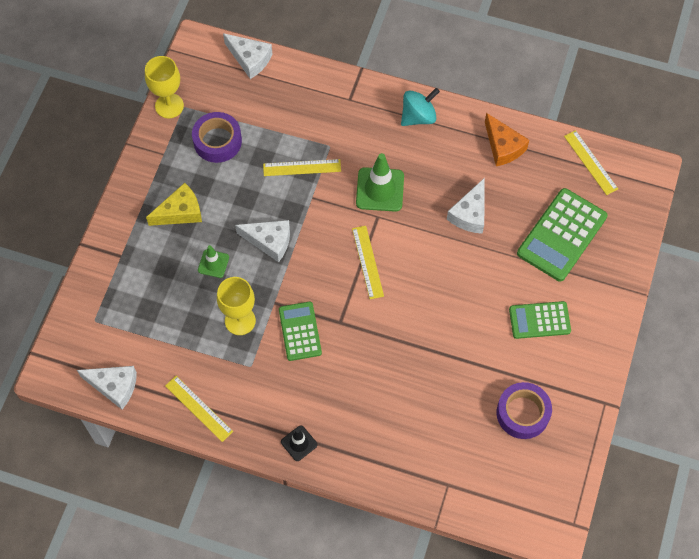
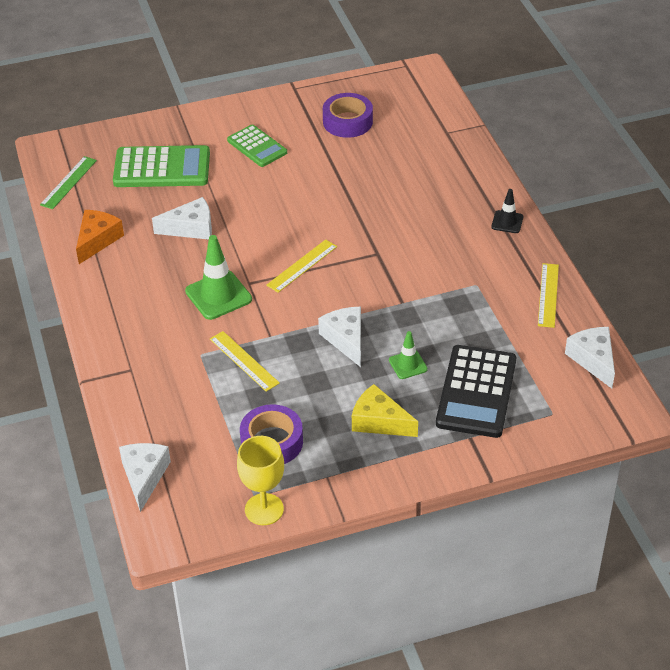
camera: 125 degrees left, 20 degrees down
(153, 288) = (476, 392): none -> black calculator
(240, 321) = (443, 315): yellow goblet -> none
(300, 331) = (412, 272): green calculator -> none
(418, 116) = (110, 310): turquoise spinning top -> none
(590, 162) = (69, 182): yellow ruler -> green ruler

